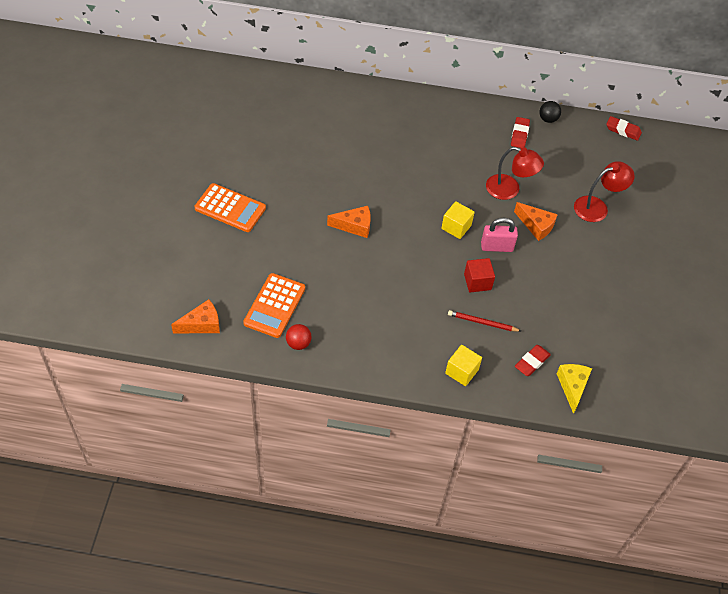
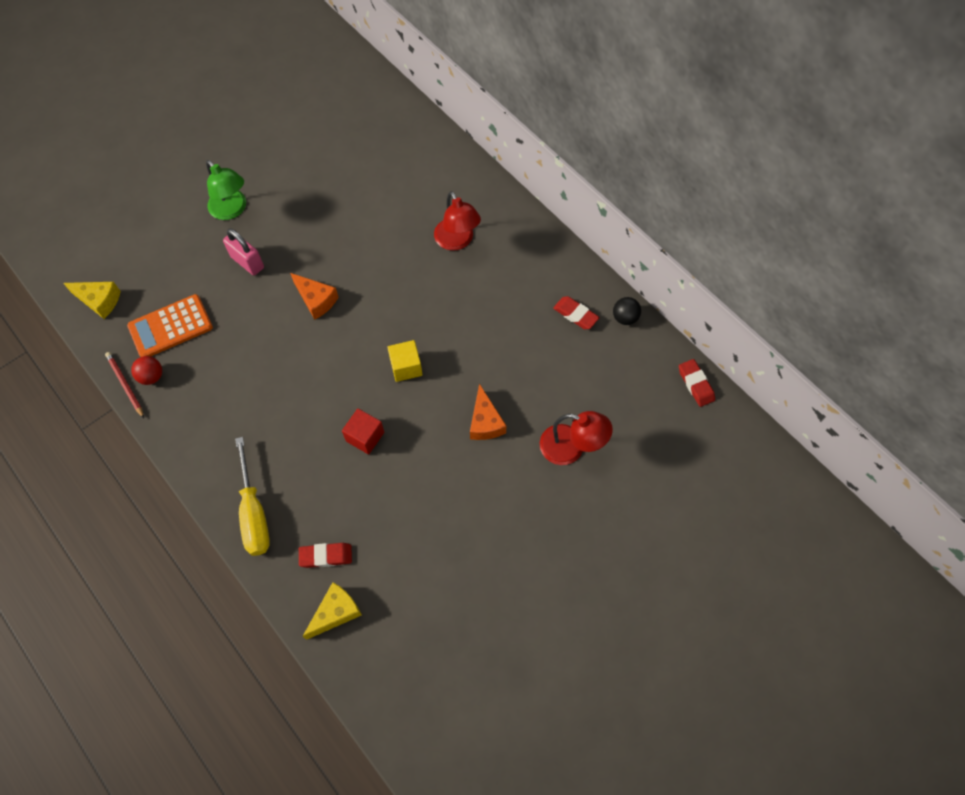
camera: 45 degrees right, 10 degrees up
(202, 324) = (99, 301): orange cheese -> yellow cheese
(230, 208) = (232, 210): orange calculator -> green lamp
(461, 371) = (254, 513): yellow cube -> yellow screwdriver
(482, 323) = (324, 480): red pencil -> red pencil (125, 385)
(496, 247) = (422, 415): pink padlock -> pink padlock (247, 262)
(509, 190) = (500, 365): red lamp -> red lamp (457, 241)
(519, 135) = (575, 315): red eraser -> red eraser turned 75 degrees clockwise

